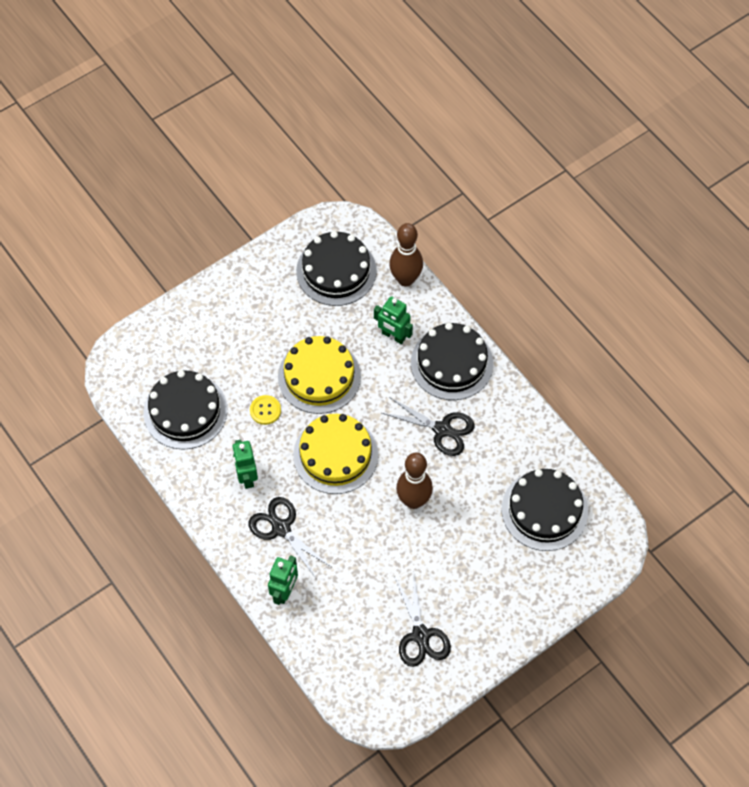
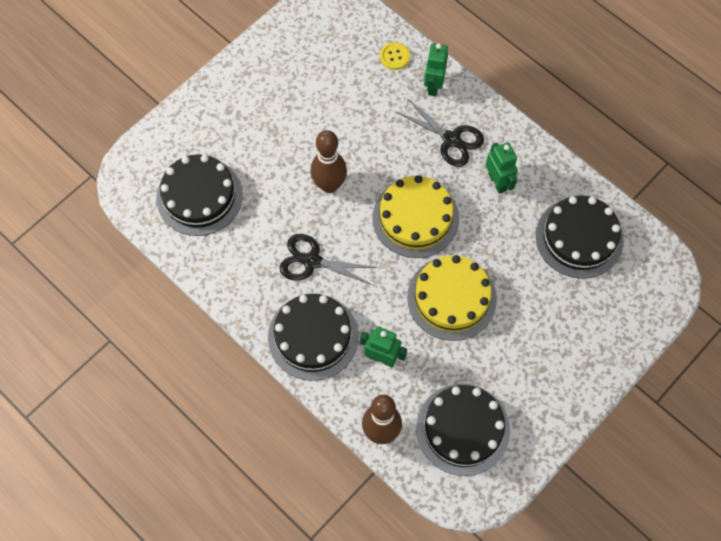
camera: 170 degrees right, 5 degrees up
(265, 410) = (498, 252): yellow button -> yellow button (394, 57)
(420, 635) = (302, 68): black scissors -> none

